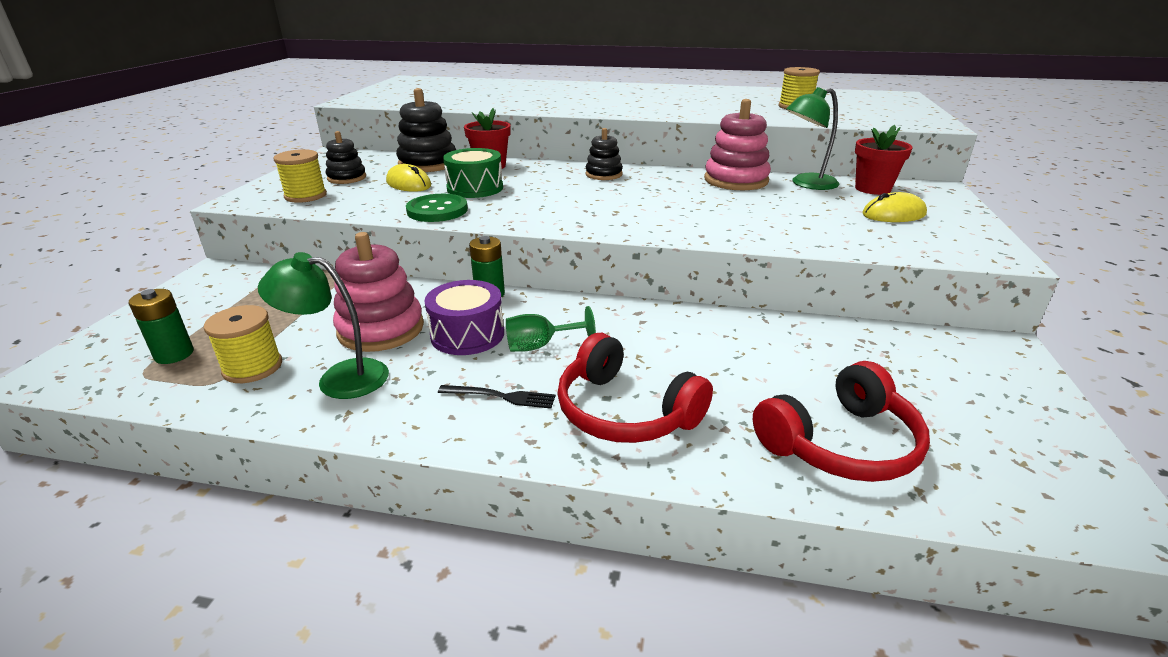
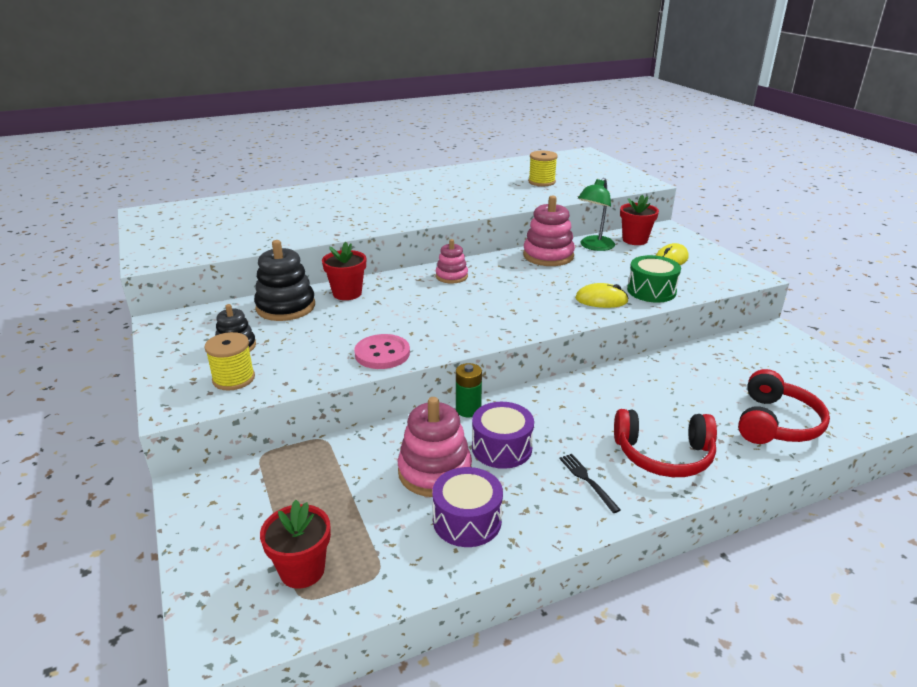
camera: 35 degrees left, 0 degrees up
(174, 354) = (302, 570): green battery -> red flower pot
(253, 367) = (389, 546): yellow spool -> none
(340, 378) = (467, 520): green lamp -> purple drum
(409, 184) = (308, 334): yellow mouse -> yellow mouse (601, 300)
(437, 210) = (382, 353): green button -> pink button
(475, 188) = (374, 321): green drum -> green drum (651, 291)
(501, 397) = (587, 480): black fork -> black fork turned 90 degrees counterclockwise
(540, 346) = (559, 435): green goblet -> none
(604, 174) = (451, 276): black stacking toy -> pink stacking toy

